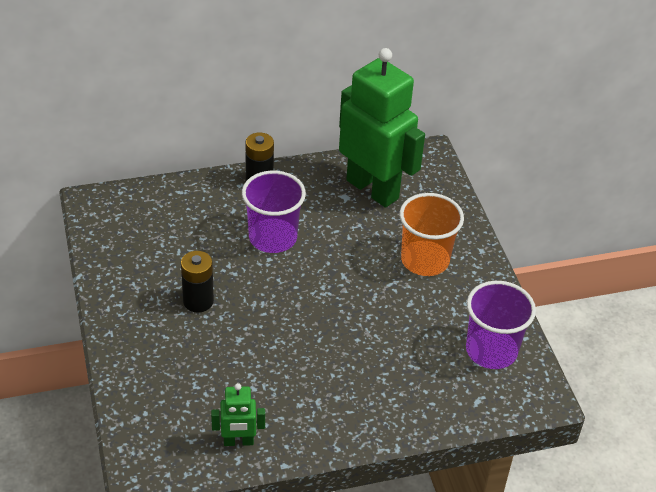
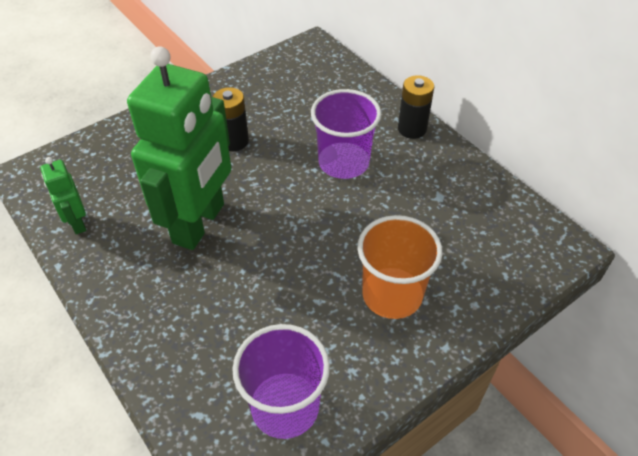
camera: 70 degrees right, 5 degrees up
(373, 189) = (468, 215): green robot -> green robot (199, 223)

